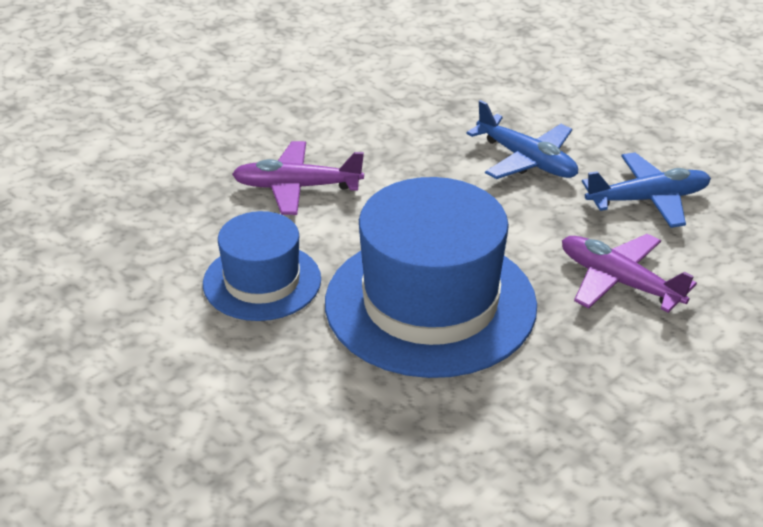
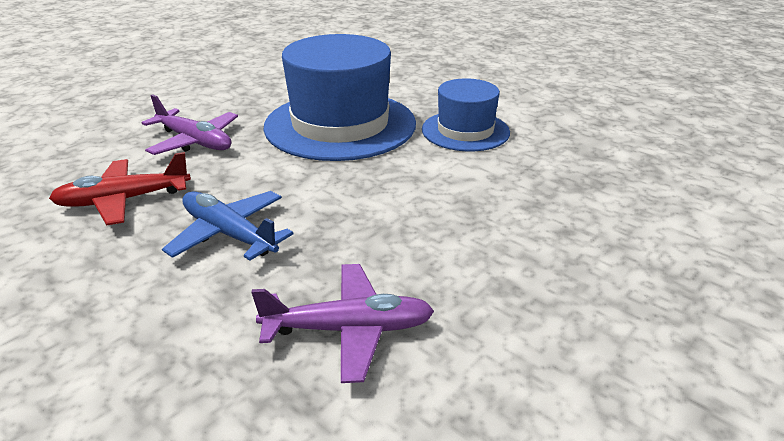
camera: 175 degrees right, 5 degrees down
(296, 187) = (469, 195): purple plane -> purple plane (349, 329)
(648, 199) = (123, 200): blue plane -> red plane

